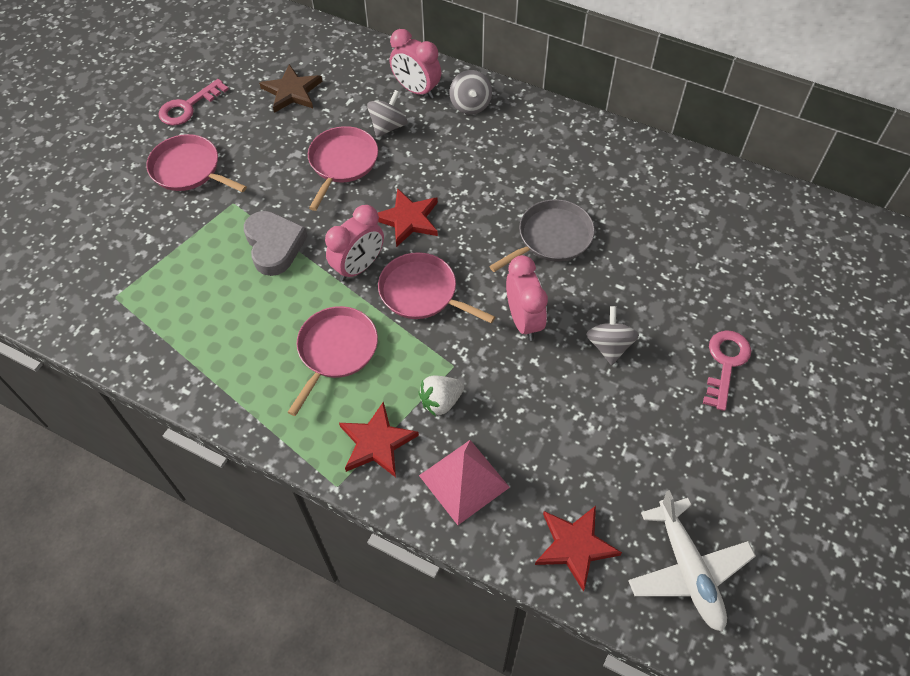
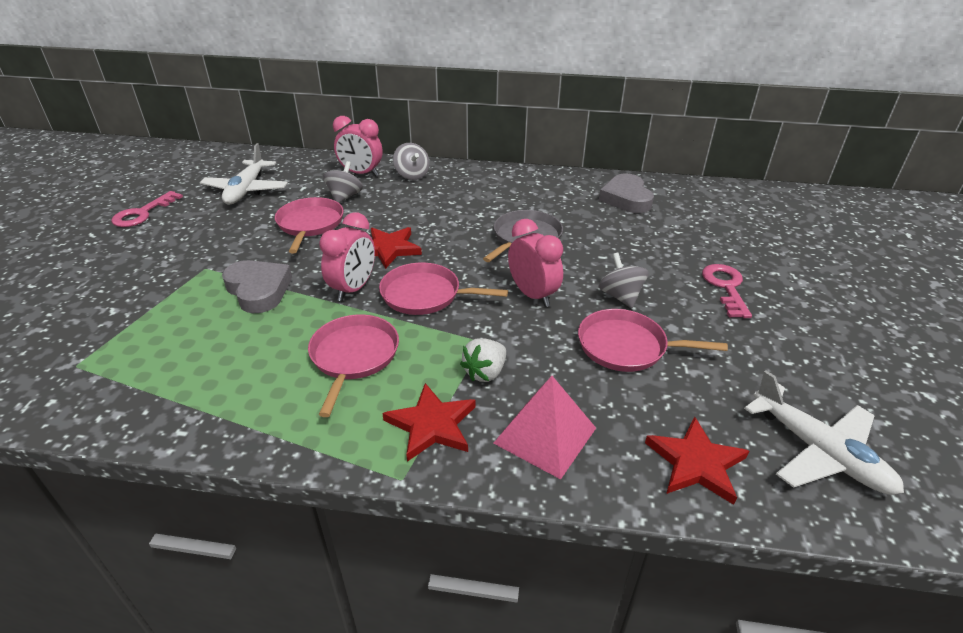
camera: 20 degrees left, 20 degrees down
(189, 169) = (151, 253): pink pan -> pink pan (626, 346)
(292, 92) = (246, 190): brown star -> white plane
(694, 202) = (626, 198): none -> grey heart

